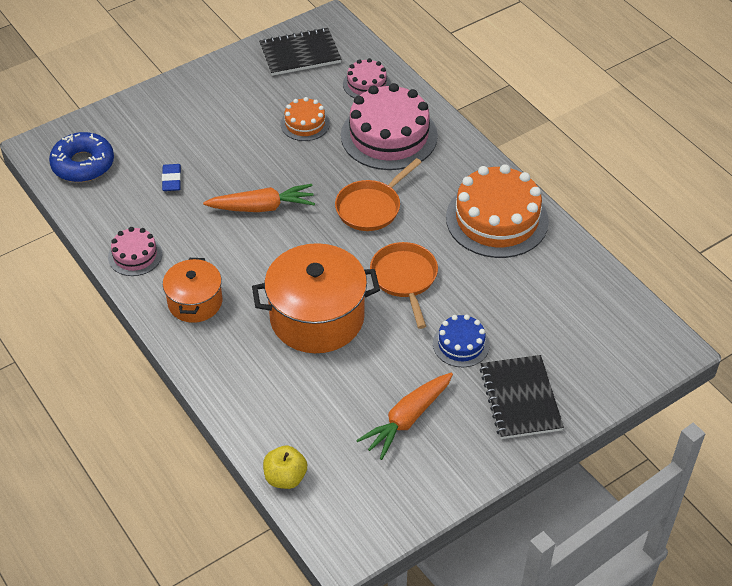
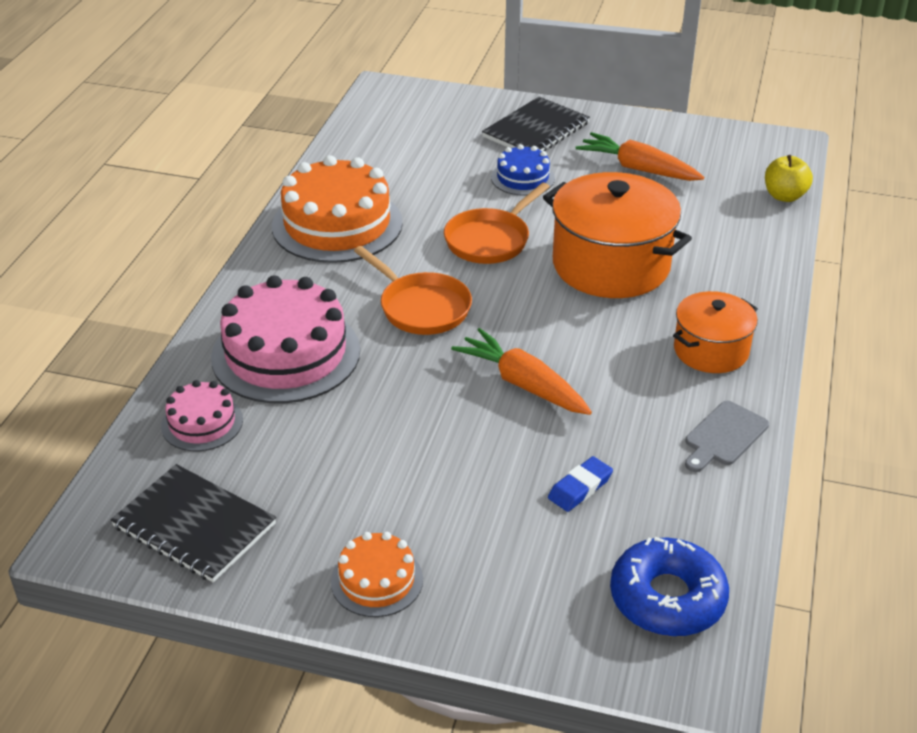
camera: 130 degrees left, 10 degrees down
(135, 255) = (724, 436): pink cake -> grey cutting board
(305, 123) = (340, 433): orange cake -> orange cake (377, 580)
(371, 207) = (421, 307): orange pan -> orange pan turned 45 degrees clockwise
(407, 419) = (638, 169): orange carrot -> orange carrot turned 150 degrees counterclockwise

